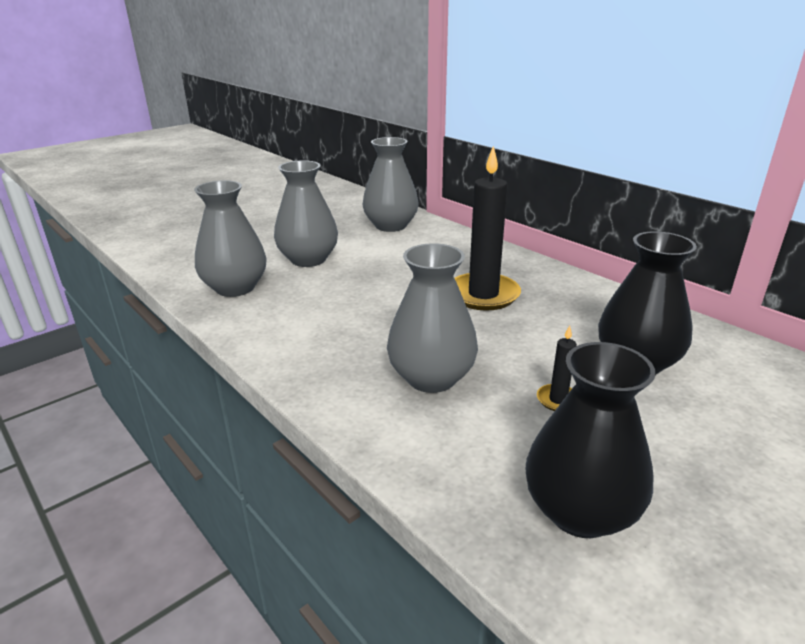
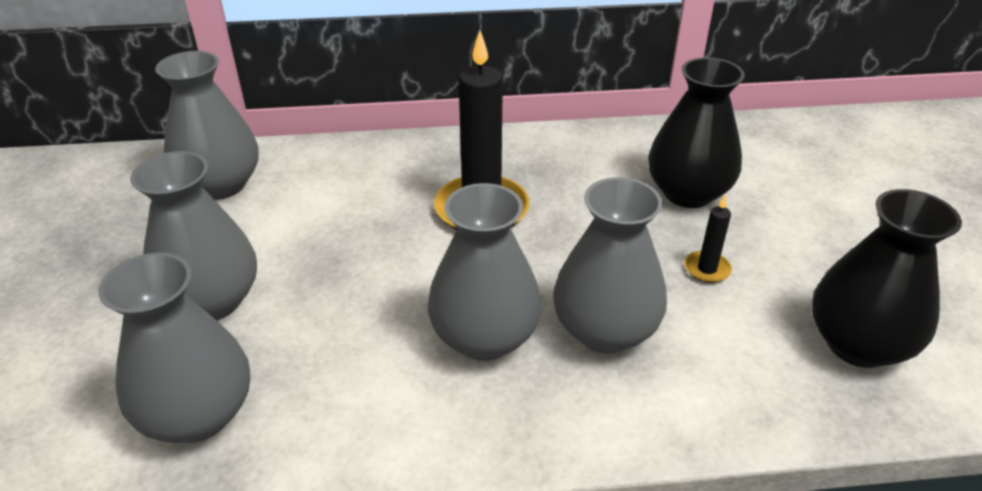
camera: 55 degrees left, 10 degrees up
(372, 338) = (484, 337): none -> grey vase

